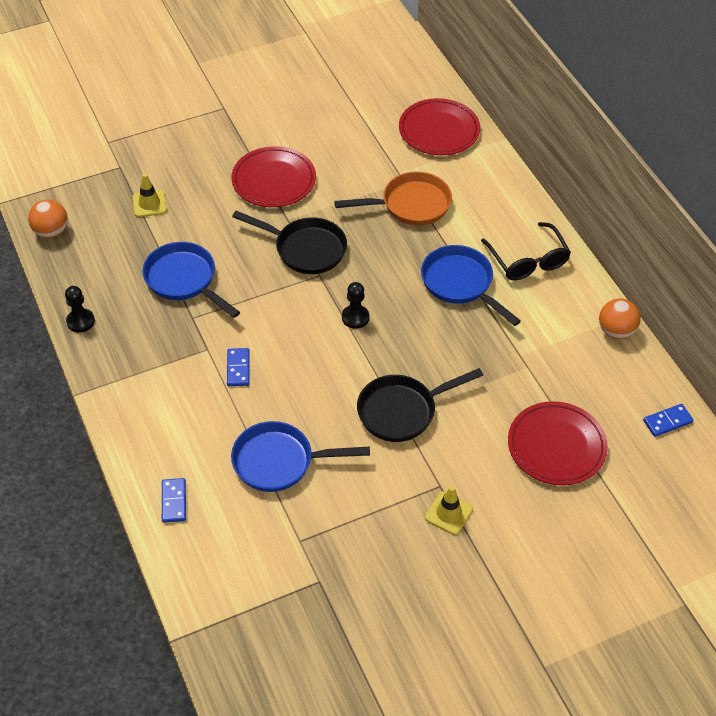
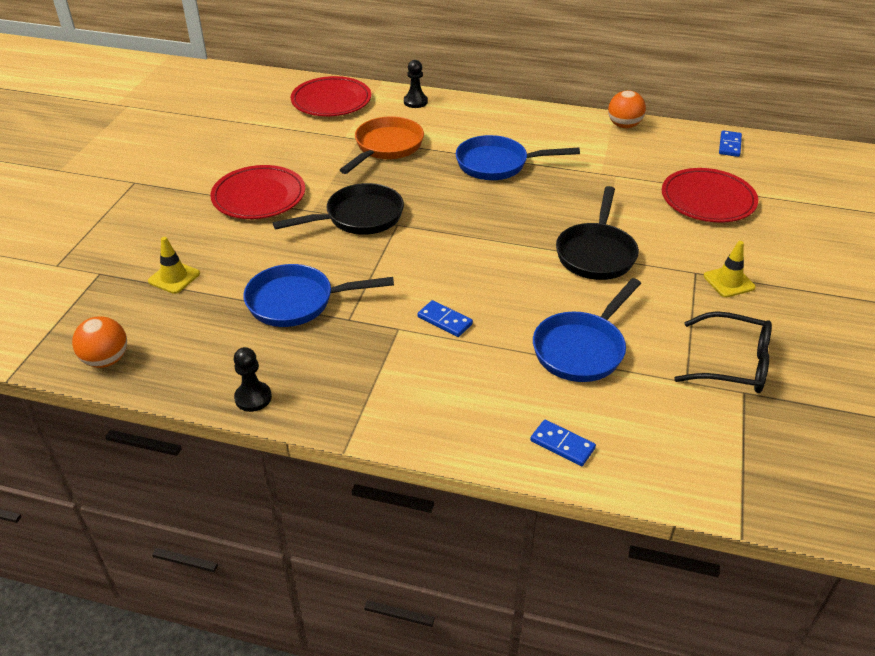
camera: 50 degrees left, 10 degrees down
(355, 317) = (467, 228): black pawn -> black pawn (415, 102)
(528, 260) = (512, 127): black glasses -> black glasses (733, 364)

